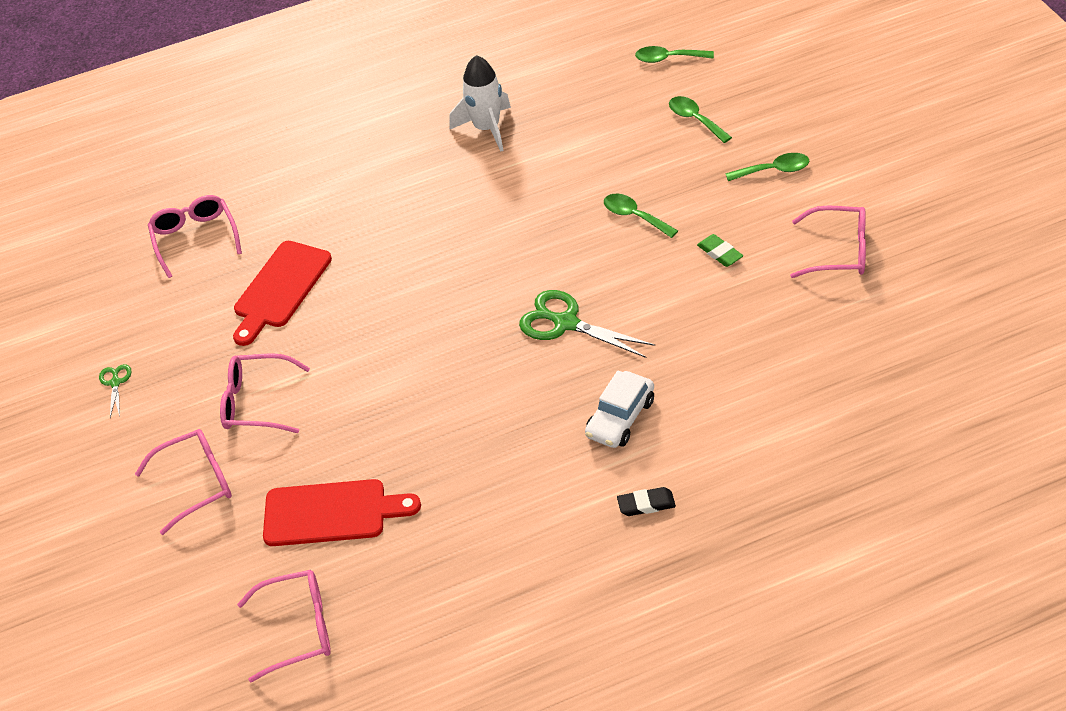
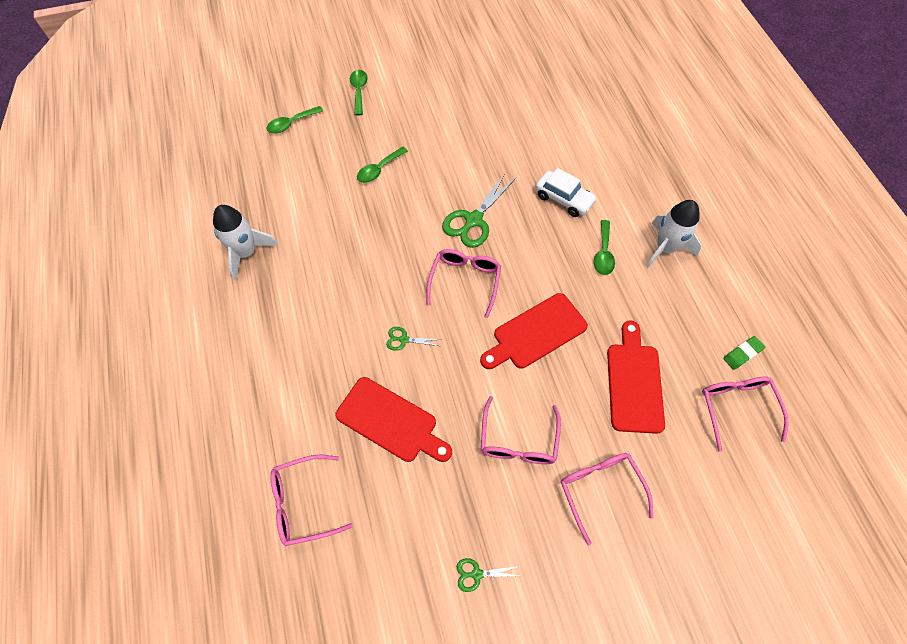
camera: 90 degrees left, 15 degrees up
(381, 283) = (404, 339): none -> green scissors
(397, 406) = (536, 333): none -> red cutting board
(549, 545) = (665, 248): none -> white rocket
(646, 504) = (634, 194): black eraser -> none
(668, 58) = (217, 130): green spoon -> green spoon (603, 253)
(719, 253) = (428, 129): green eraser -> green eraser (742, 354)
(839, 251) = (442, 73): pink glasses -> pink glasses (465, 281)

